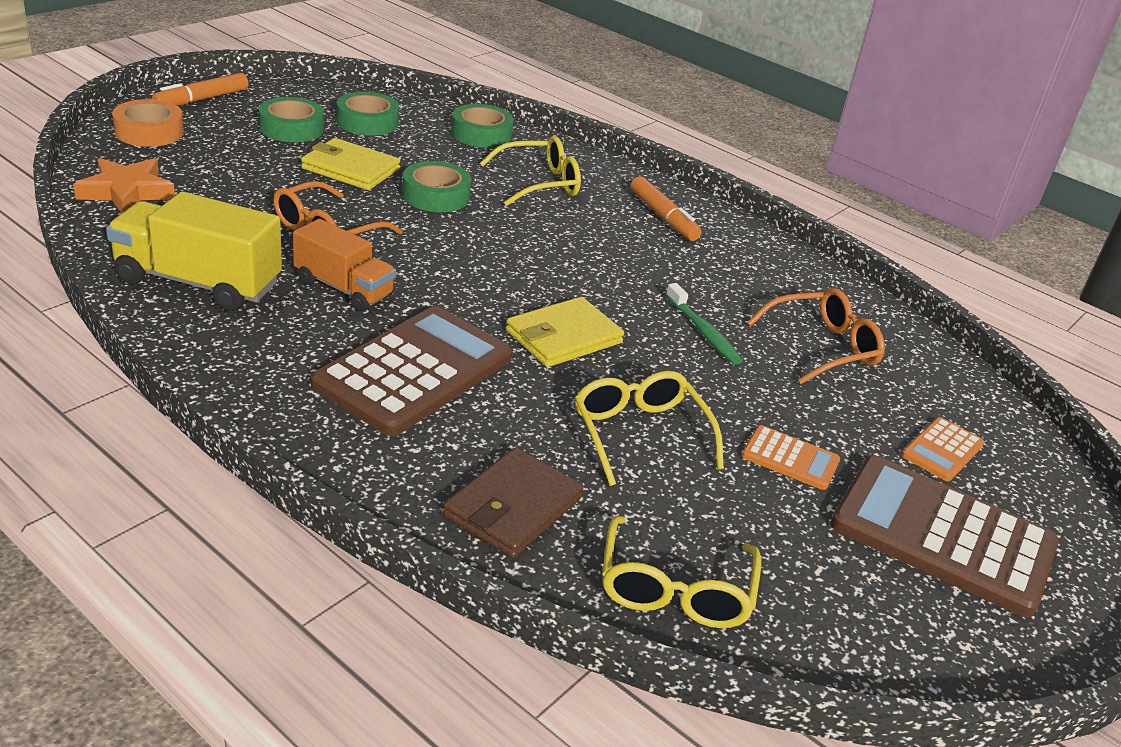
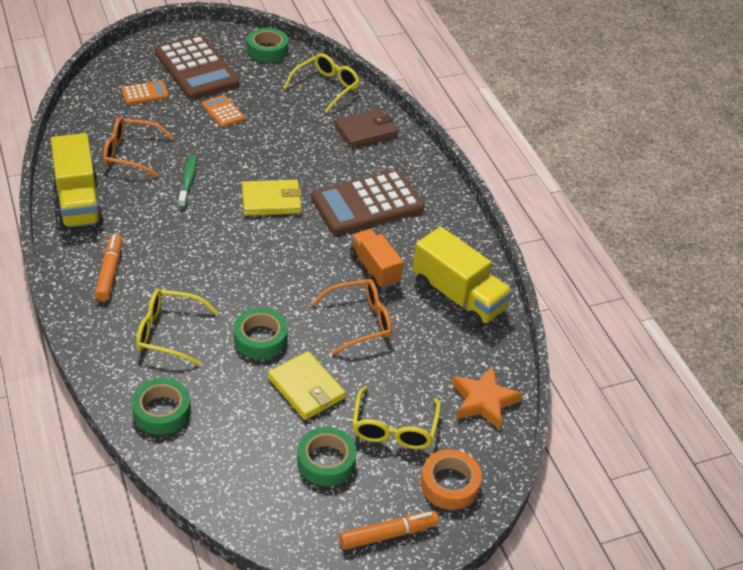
camera: 150 degrees left, 10 degrees up
(367, 122) = (253, 456): green tape -> green tape (267, 50)
(639, 434) = (282, 142): yellow glasses -> yellow glasses (394, 428)
(794, 273) = (79, 201): none -> yellow truck

